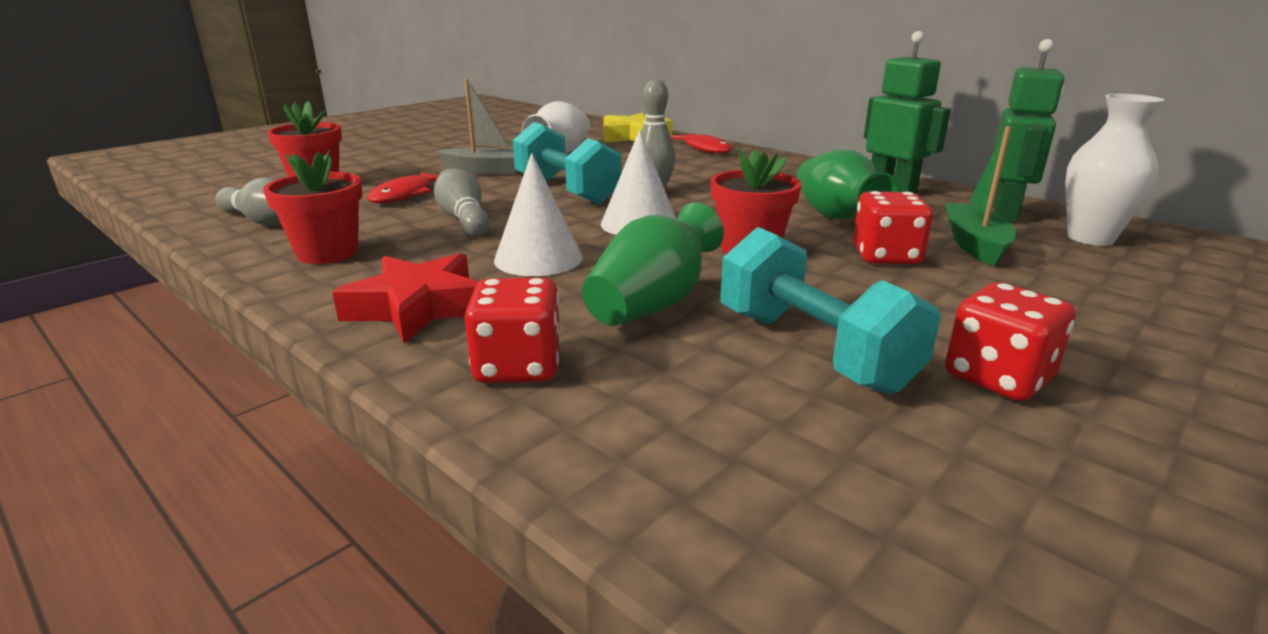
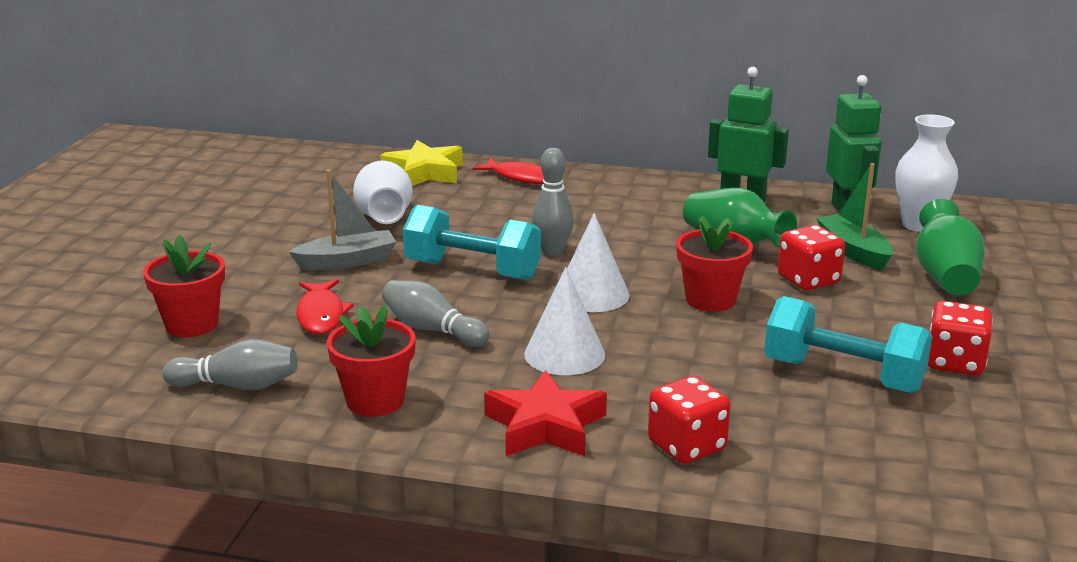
camera: 30 degrees left, 0 degrees up
(653, 304) = (706, 371): green vase -> green vase (945, 276)

